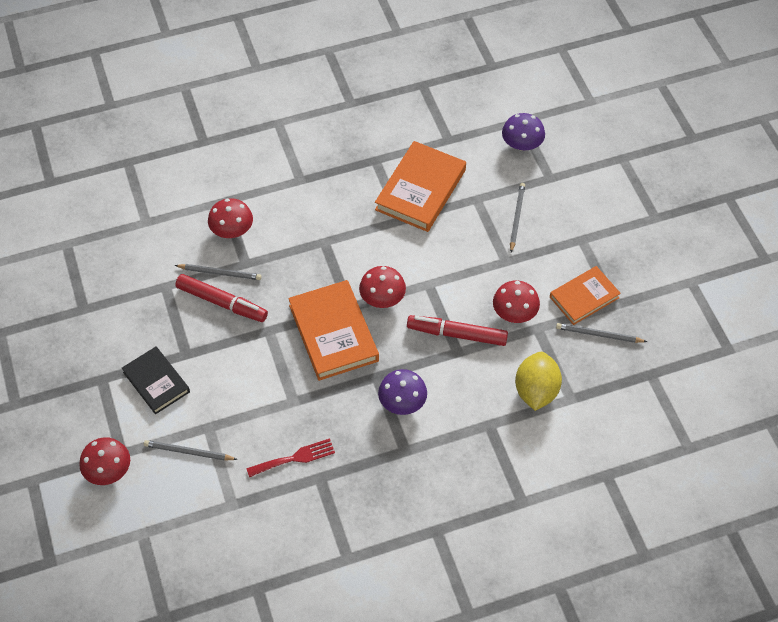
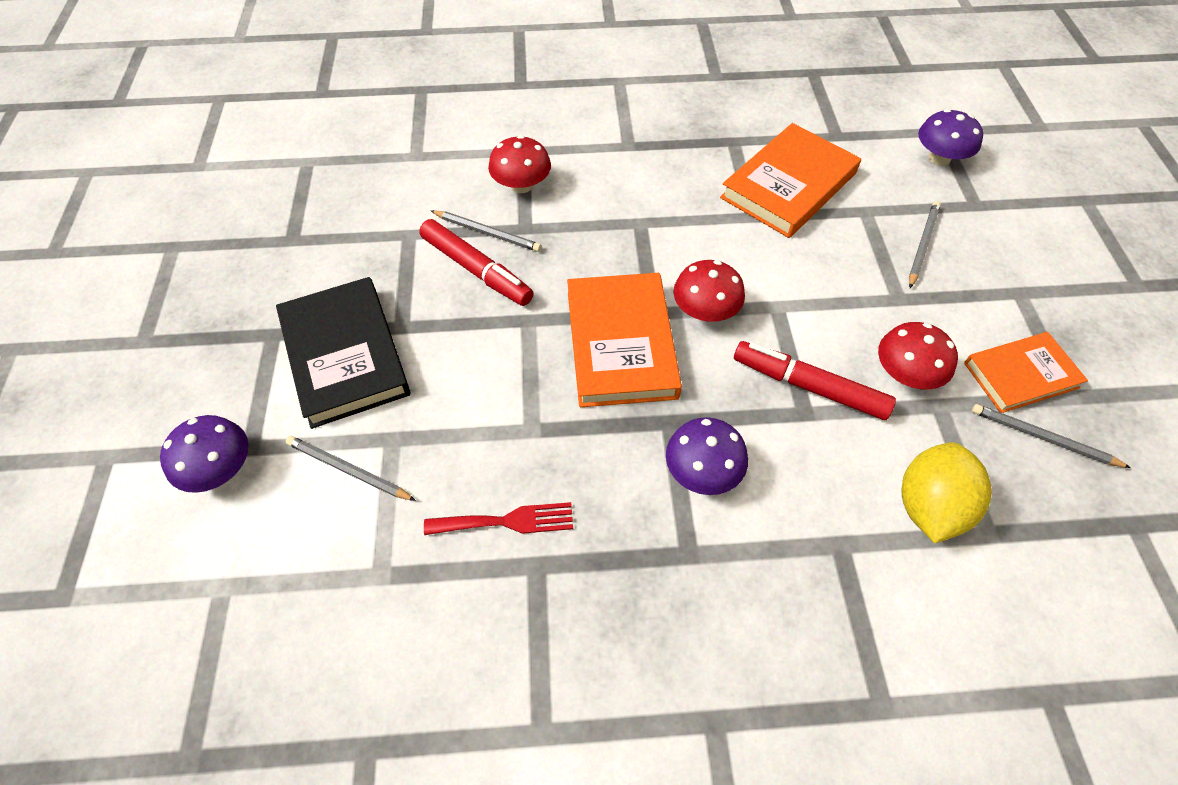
camera: 15 degrees right, 0 degrees up
(108, 470) = (220, 469): red mushroom -> purple mushroom
(156, 382) = (345, 355): black book -> black book, size x1.57

